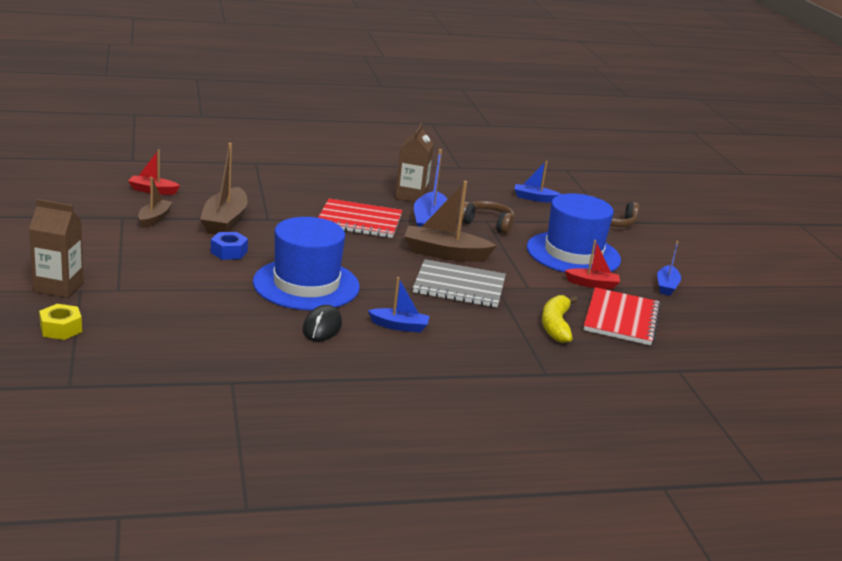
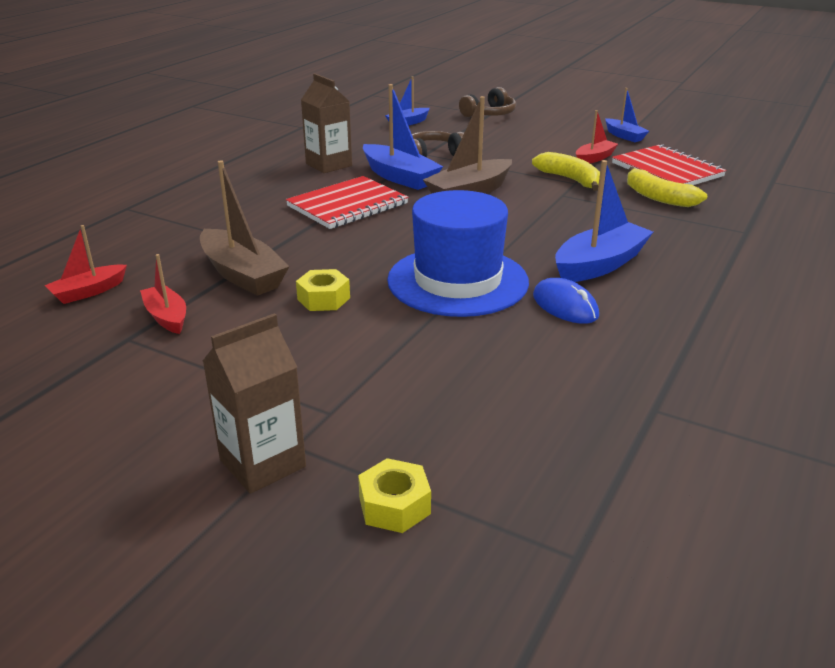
camera: 45 degrees left, 5 degrees up
(154, 218) = (166, 317): brown boat -> red boat
(229, 252) = (323, 299): blue nut -> yellow nut
(322, 327) = (565, 306): black mouse -> blue mouse
(399, 326) = (599, 264): blue boat -> blue boat, size x1.70
(459, 286) = (543, 209): grey notebook -> none
(531, 284) = (570, 179): none -> yellow banana
(573, 254) = (531, 145): blue hat -> none

